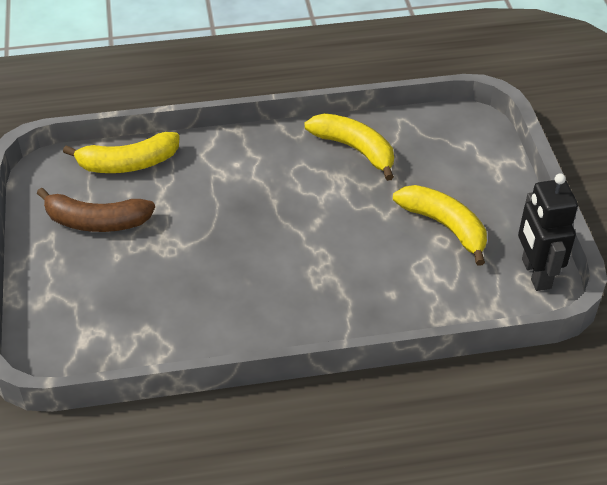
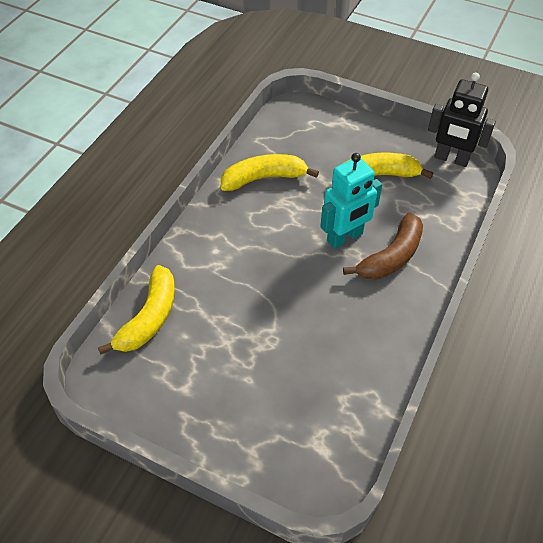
camera: 55 degrees left, 5 degrees up
(96, 221) = (197, 374): brown banana -> brown banana (391, 257)
(336, 242) = (345, 237): none -> turquoise robot

